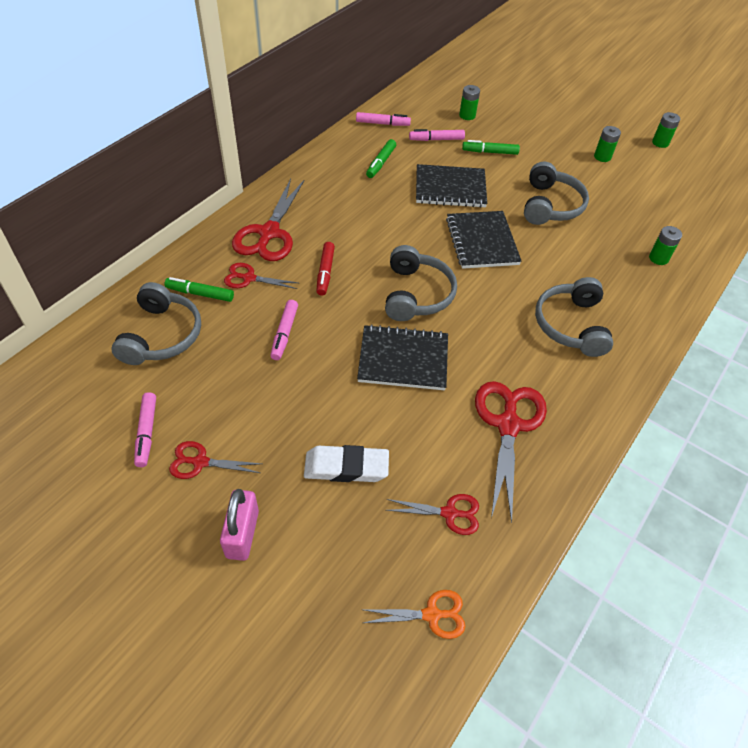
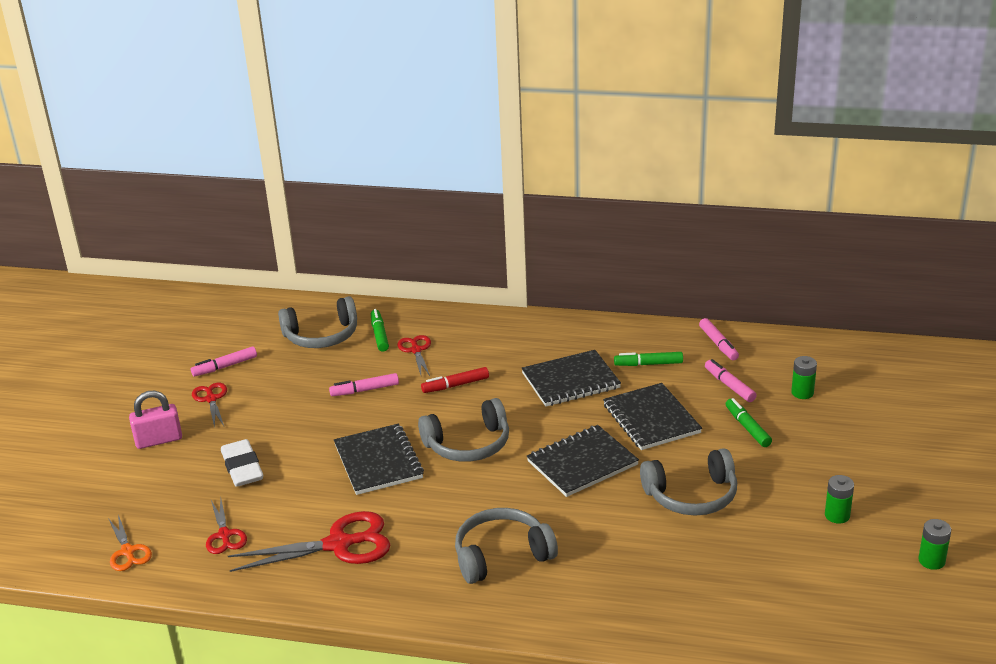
camera: 70 degrees right, 20 degrees down
(269, 233) = (481, 339): red scissors -> none
(371, 207) = (570, 381): none -> black notebook
(658, 258) = (673, 602): green battery -> none

